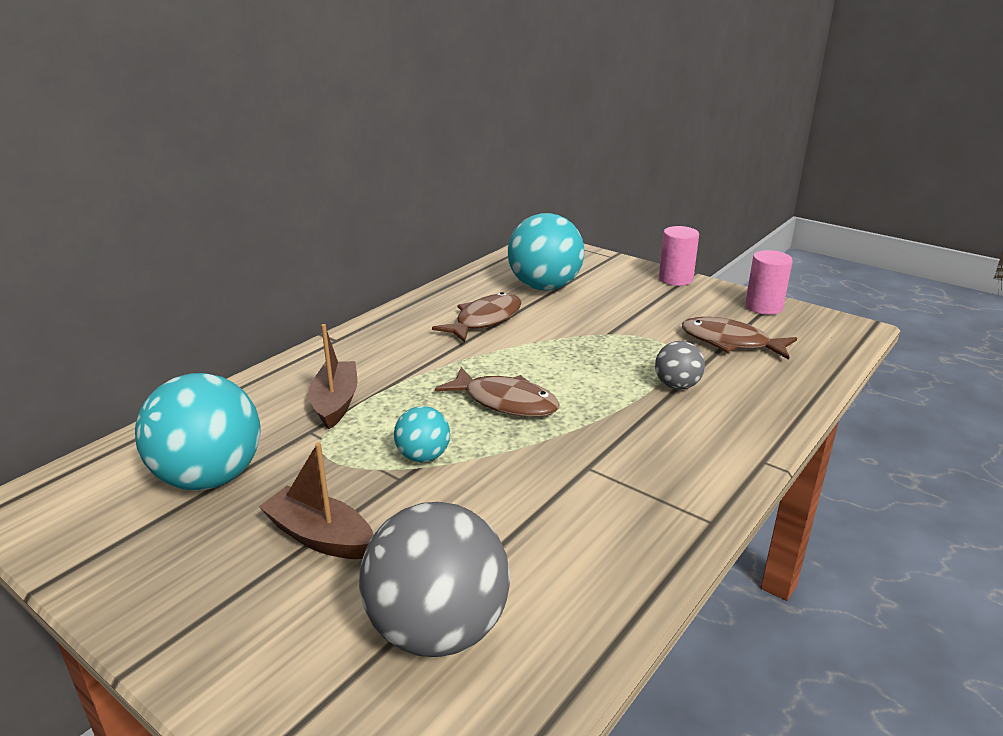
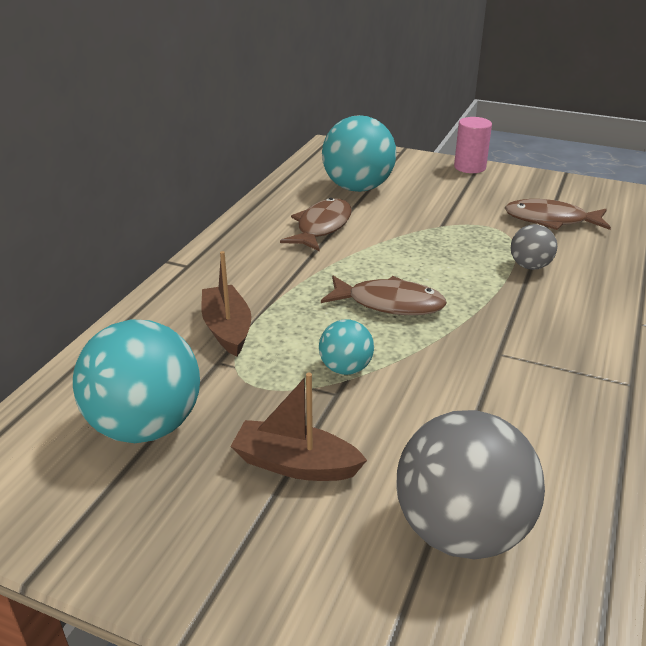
camera: 15 degrees left, 5 degrees up
(763, 307) = (558, 184): pink cylinder -> none

